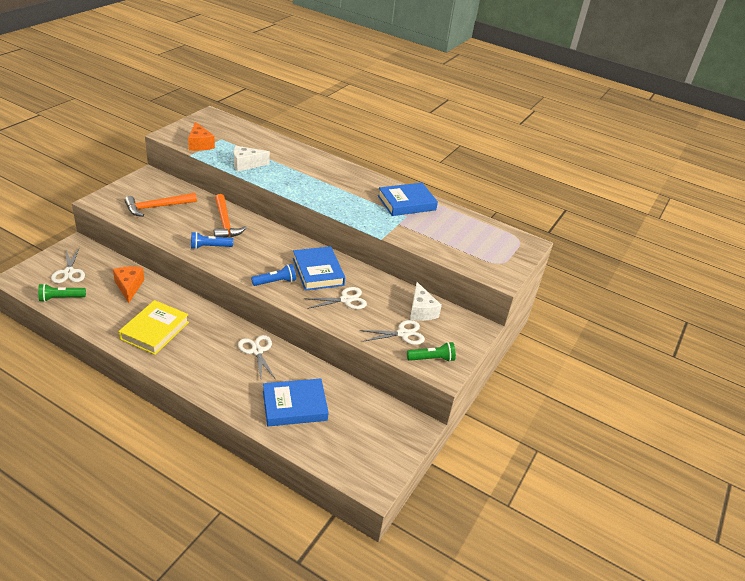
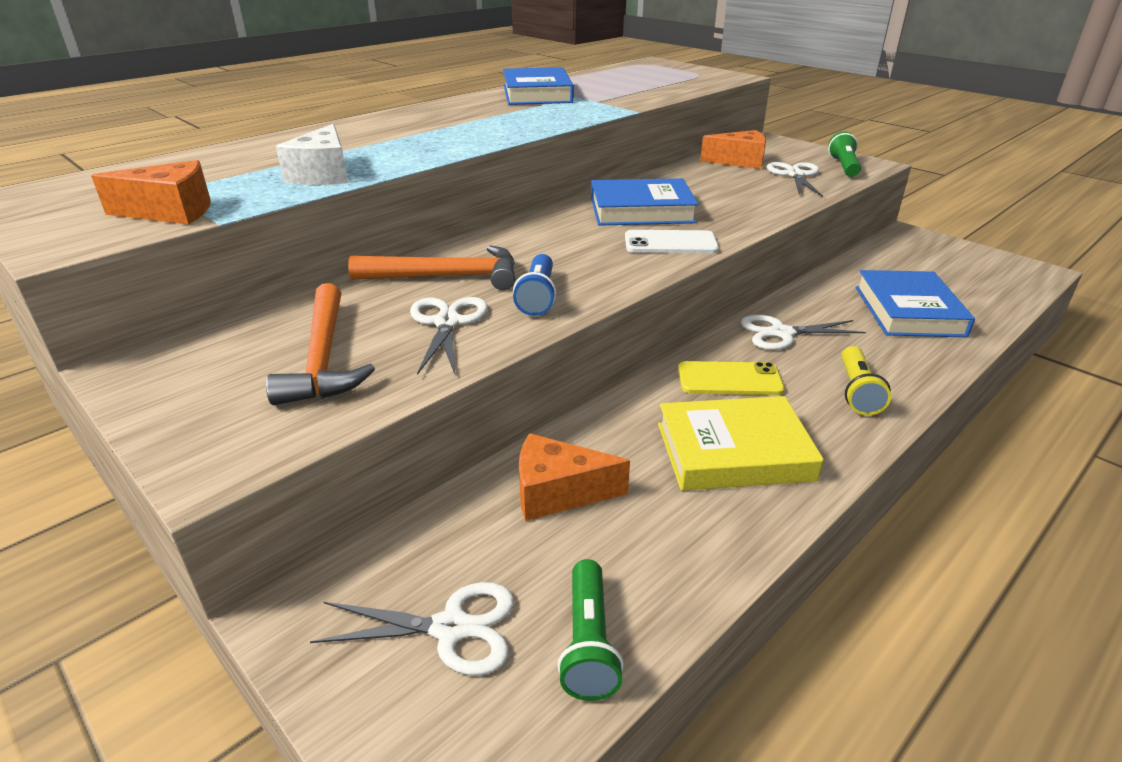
camera: 70 degrees left, 5 degrees down
(155, 330) = (733, 451): yellow book -> yellow book turned 45 degrees counterclockwise
(204, 373) = (857, 392): none -> yellow flashlight
(209, 331) = (729, 379): none -> yellow phone
(275, 282) = (670, 243): blue flashlight -> white phone
(345, 300) = (719, 199): white scissors -> white scissors (447, 323)
(421, 310) = (739, 161): white cheese -> orange cheese

